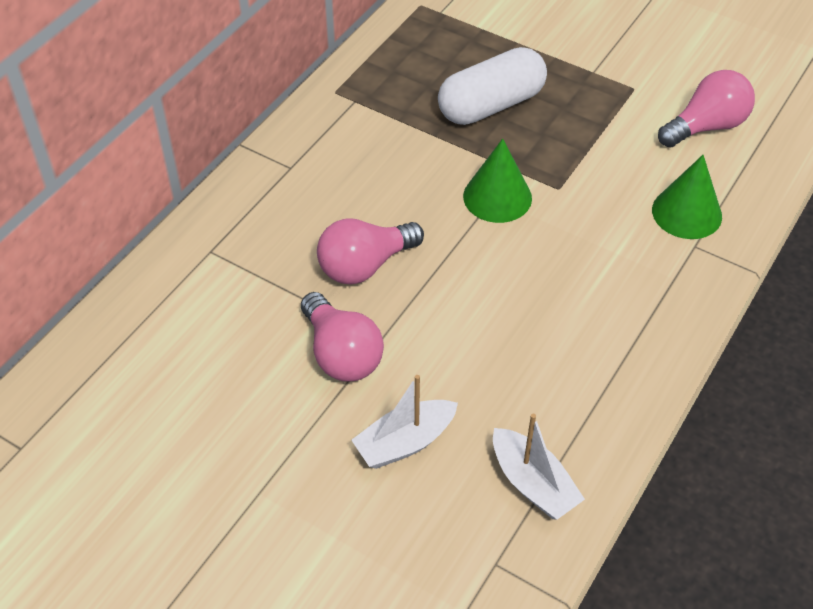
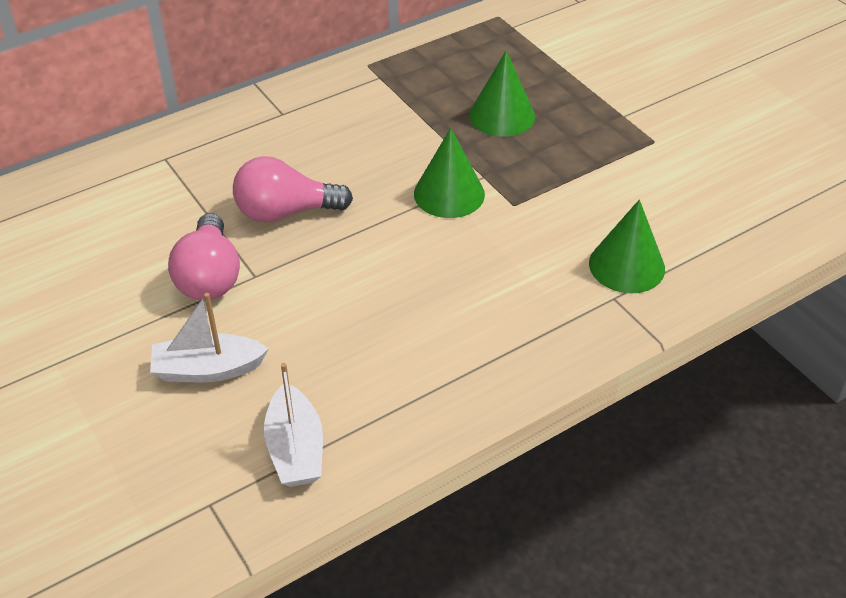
camera: 25 degrees right, 5 degrees down
(491, 105) = (502, 115): white capsule -> green cone
(706, 126) = (705, 196): pink light bulb -> none

